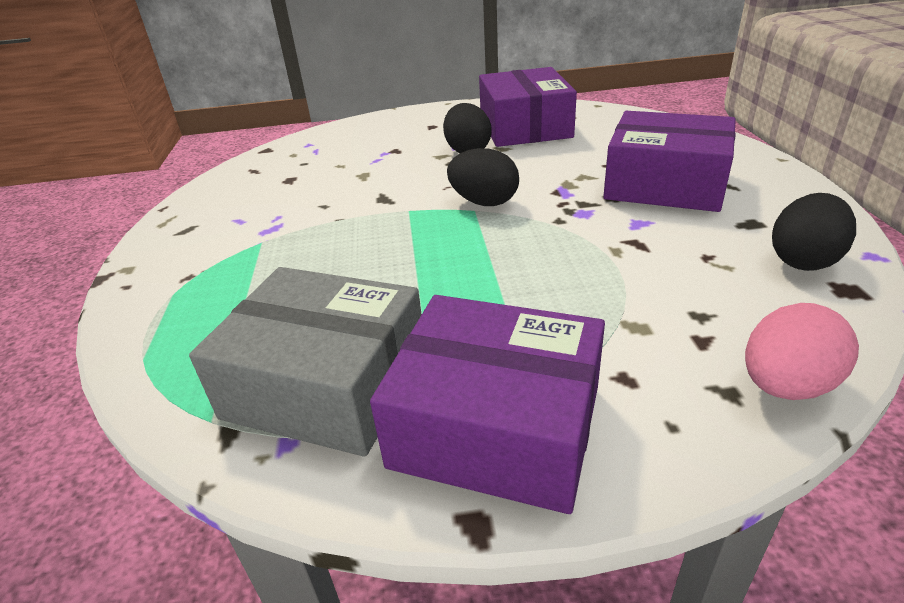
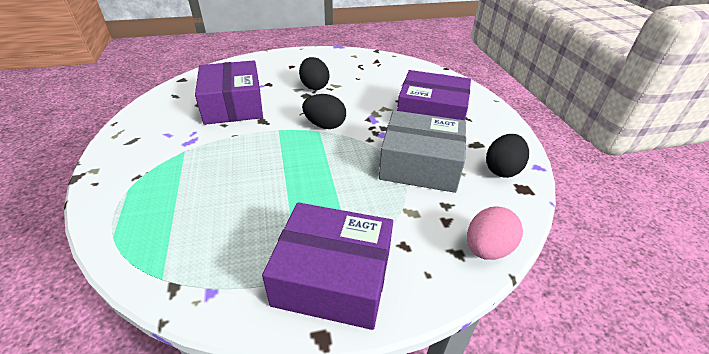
camera: 10 degrees left, 5 degrees up
(327, 384) = (233, 252): grey box -> grey box (420, 164)
(525, 127) = (349, 70): purple box -> purple box (233, 105)

